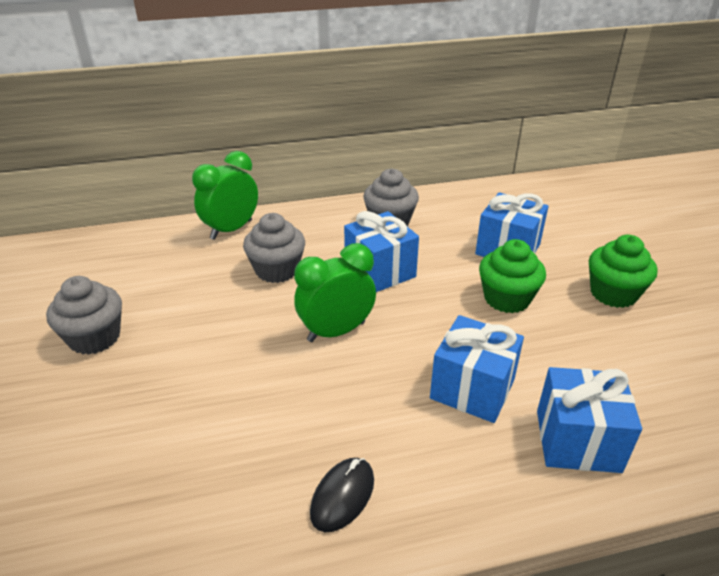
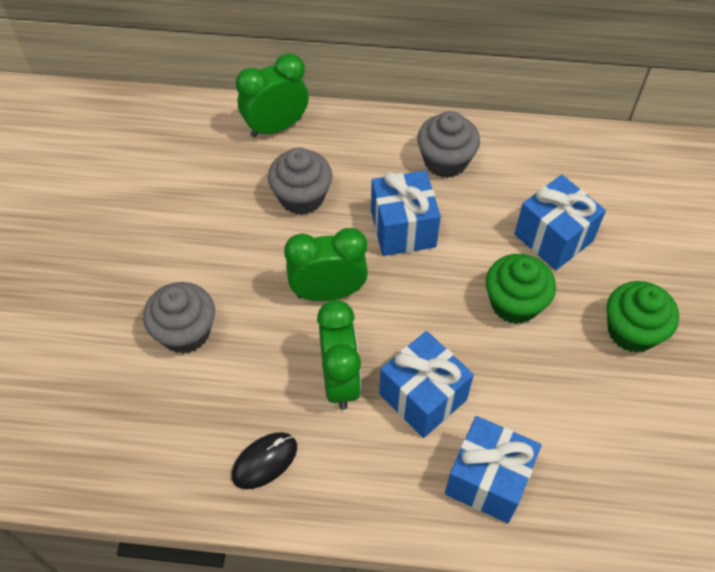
camera: 20 degrees right, 20 degrees up
(95, 338) = (114, 233): grey cupcake -> grey cupcake (185, 332)
(385, 397) = (340, 380): none -> green clock

